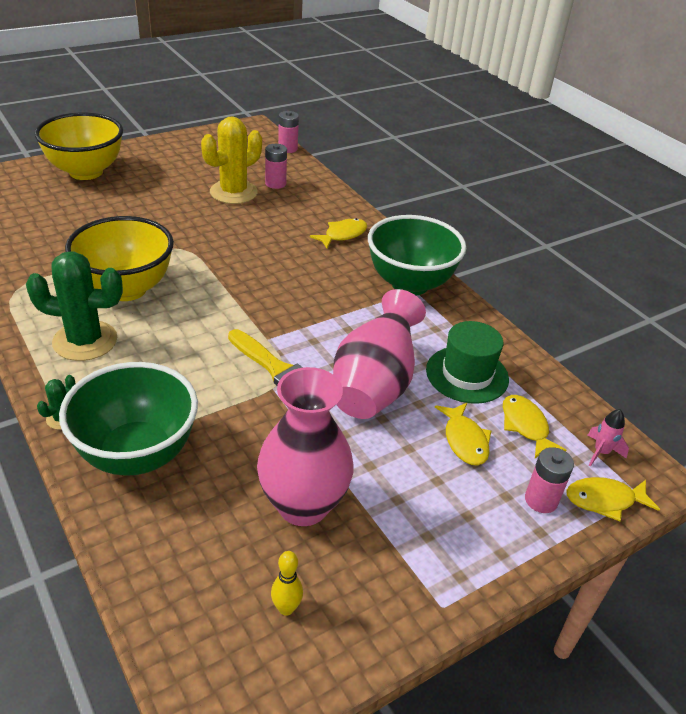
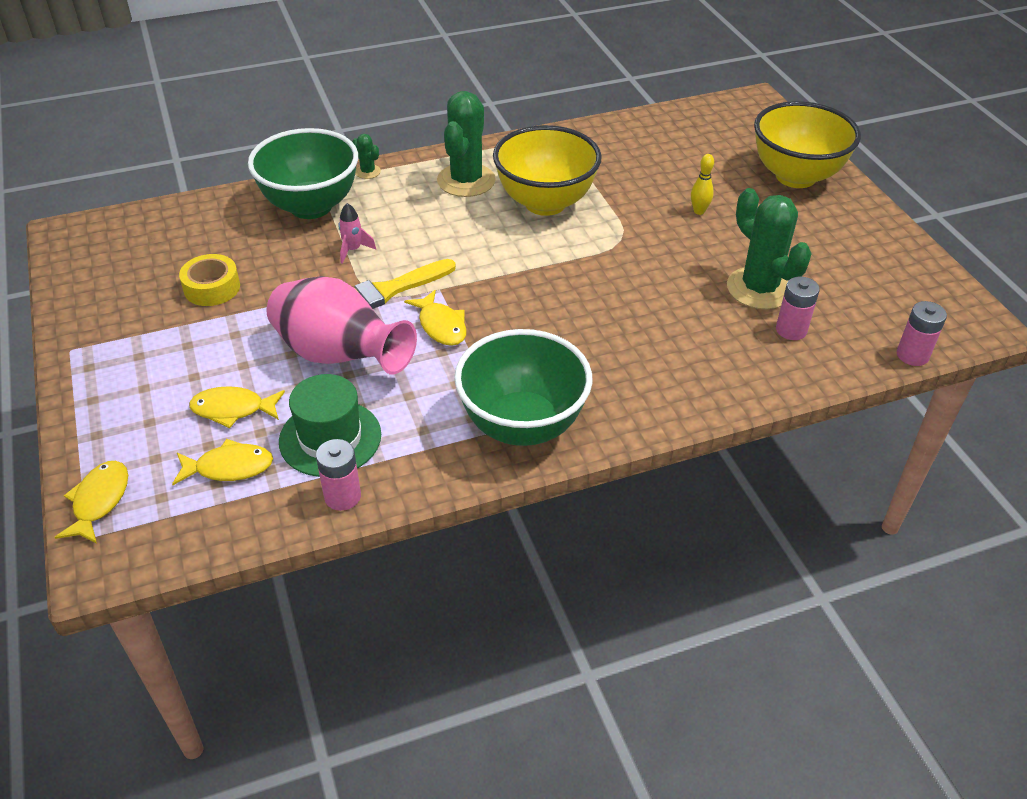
camera: 105 degrees right, 5 degrees up
(233, 192) = (759, 288): yellow cactus -> green cactus
(286, 608) = (124, 268): yellow bowling pin -> yellow bowling pin (699, 211)
(303, 505) = (212, 288): pink vase -> yellow tape
(343, 235) = (649, 379): yellow fish -> yellow fish (441, 325)
(541, 500) = (129, 447): pink battery -> pink battery (342, 496)
(601, 452) = (159, 525): pink rocket -> pink rocket (353, 250)

